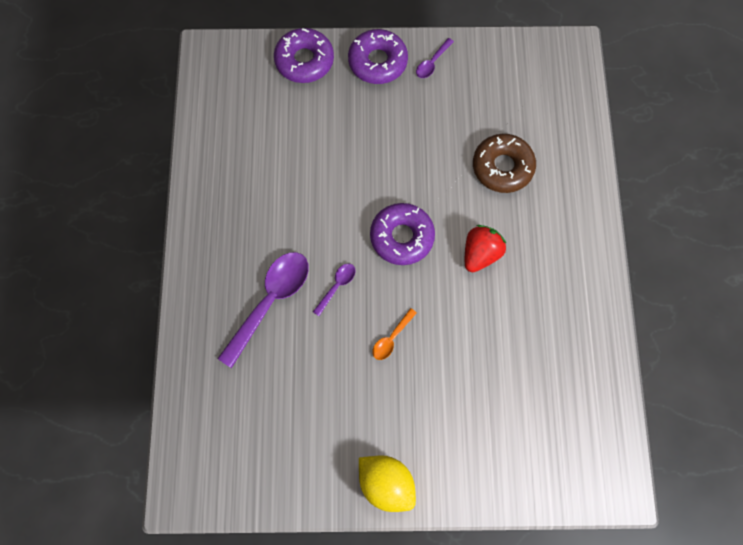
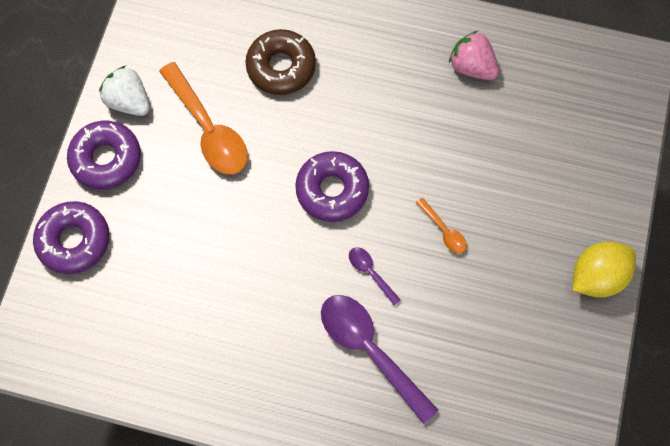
camera: 75 degrees left, 0 degrees up
(427, 127) = (208, 129): none -> orange spoon
(432, 63) = (129, 101): purple spoon -> white strawberry
(480, 254) = (373, 117): red strawberry -> none
(559, 328) = (471, 67): none -> pink strawberry

